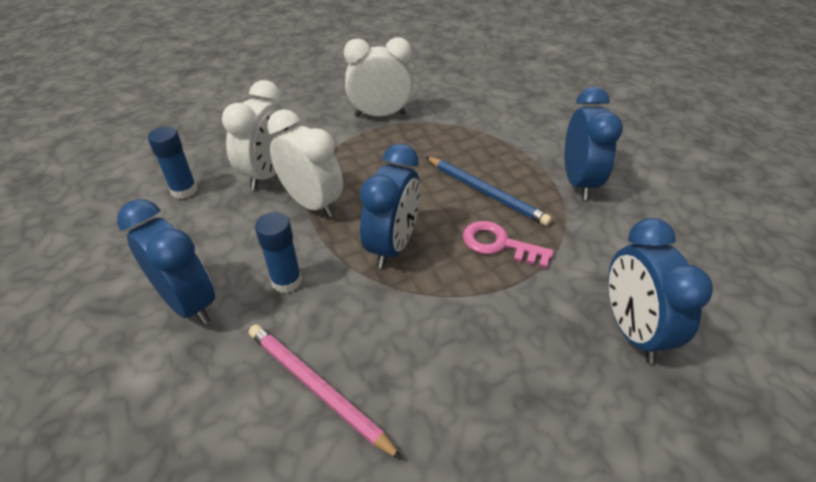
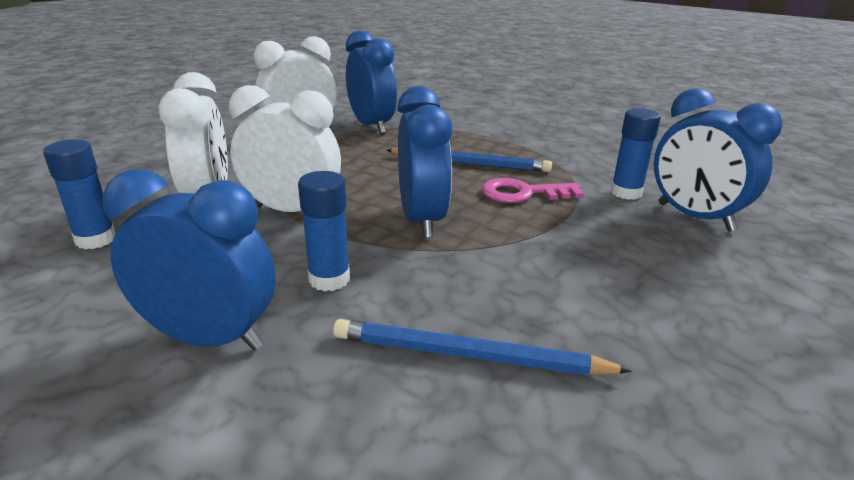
camera: 30 degrees left, 15 degrees down
(317, 389) = (469, 356): pink pencil -> blue pencil
(578, 182) = (542, 141): blue clock -> blue clock (371, 126)
(595, 276) = (626, 193): none -> blue glue stick

